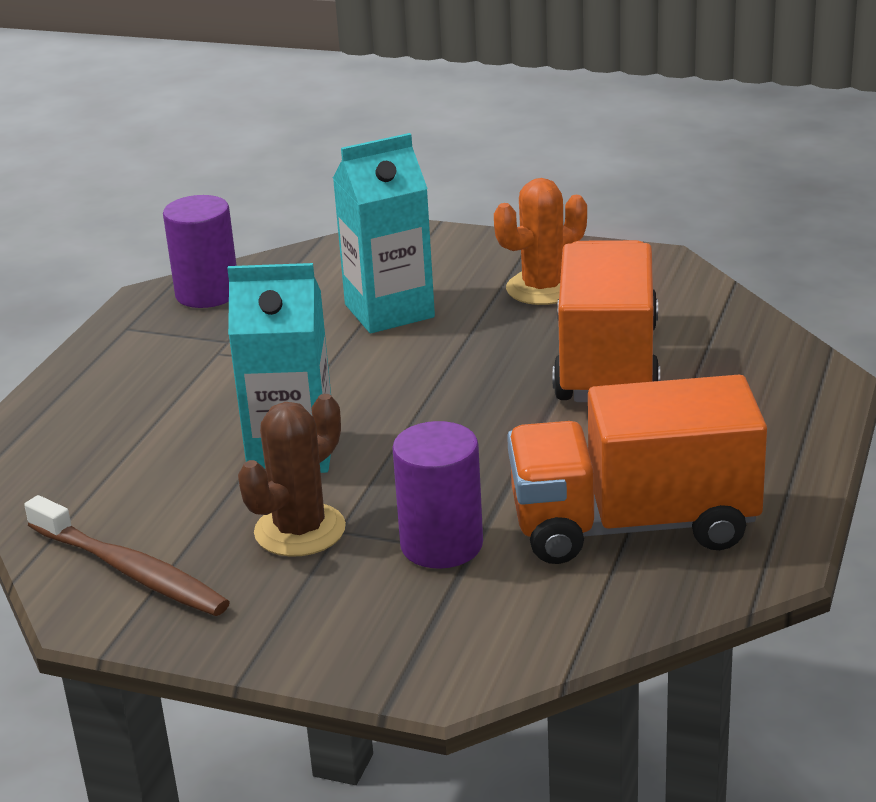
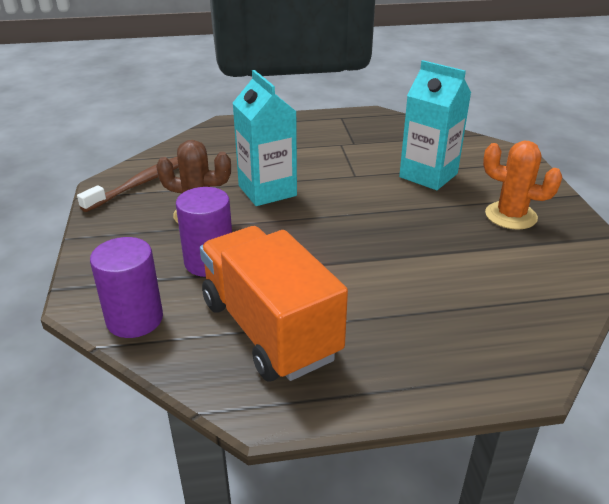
camera: 60 degrees right, 5 degrees up
(130, 570) = (143, 182): brown toothbrush -> brown toothbrush turned 150 degrees counterclockwise
(207, 293) = (391, 125): purple cylinder -> purple cylinder (135, 319)
(606, 363) = (448, 265): orange truck -> none

